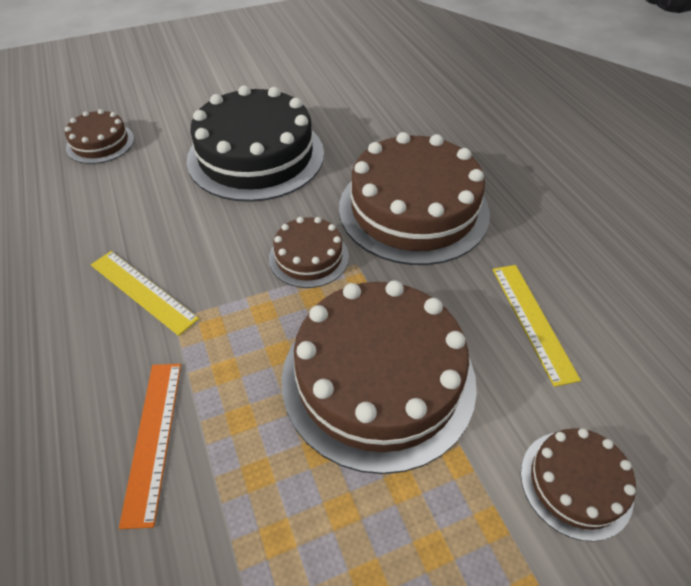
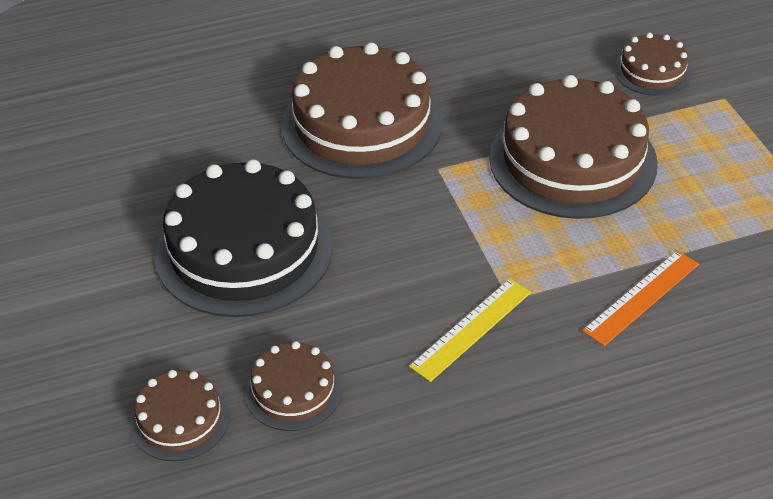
camera: 85 degrees left, 5 degrees down
(153, 438) = (642, 297): orange ruler -> orange ruler turned 45 degrees counterclockwise
(309, 257) = (427, 202): brown cake -> brown cake (293, 391)
(533, 321) = (510, 68): yellow ruler -> none

